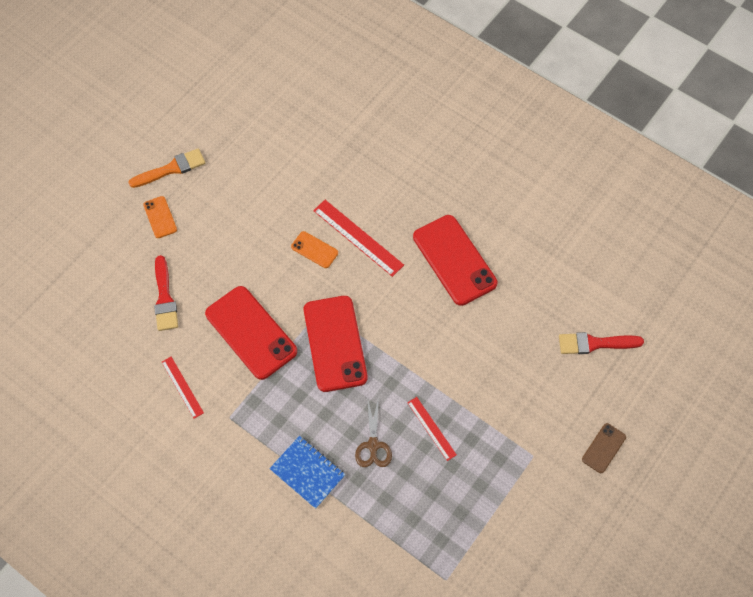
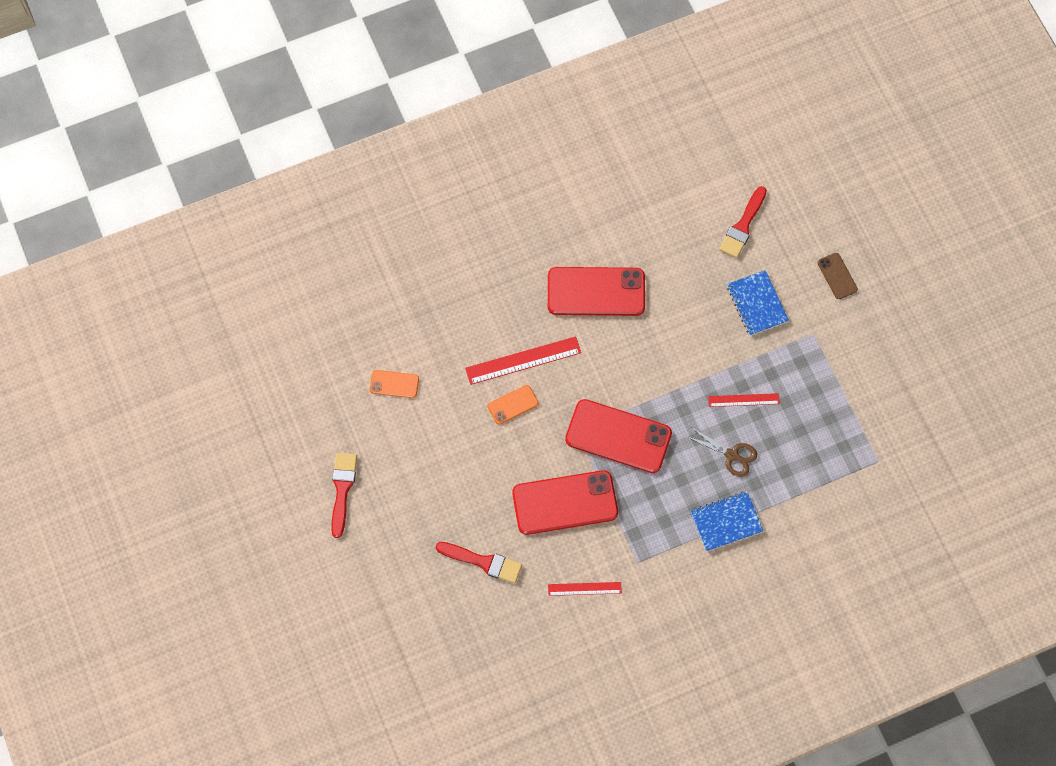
camera: 60 degrees left, 5 degrees up
(160, 217) = (392, 526): orange phone -> orange phone (394, 384)
(171, 169) = (342, 489): orange brush -> red brush
(530, 393) = (757, 304): none -> blue notebook

